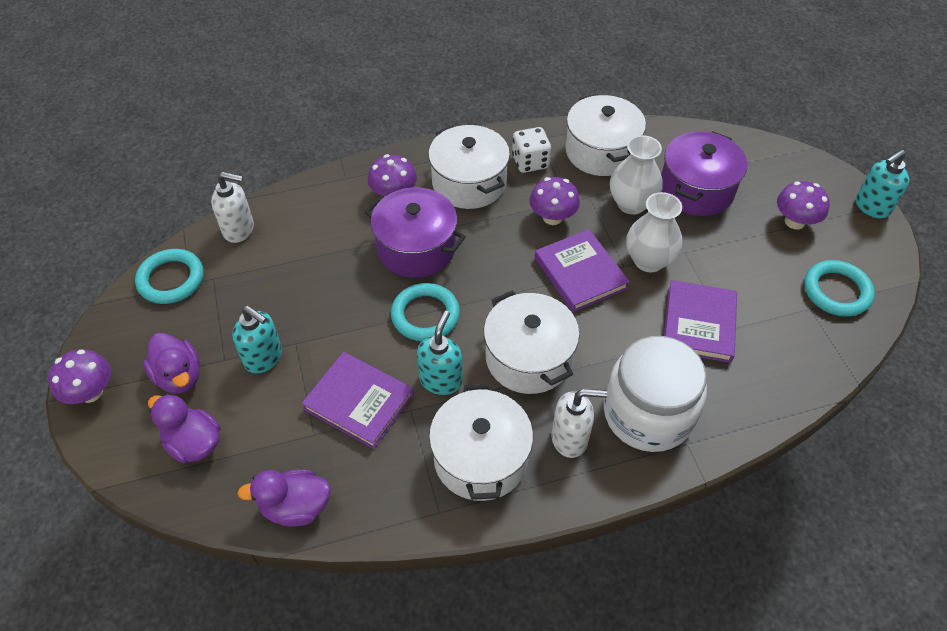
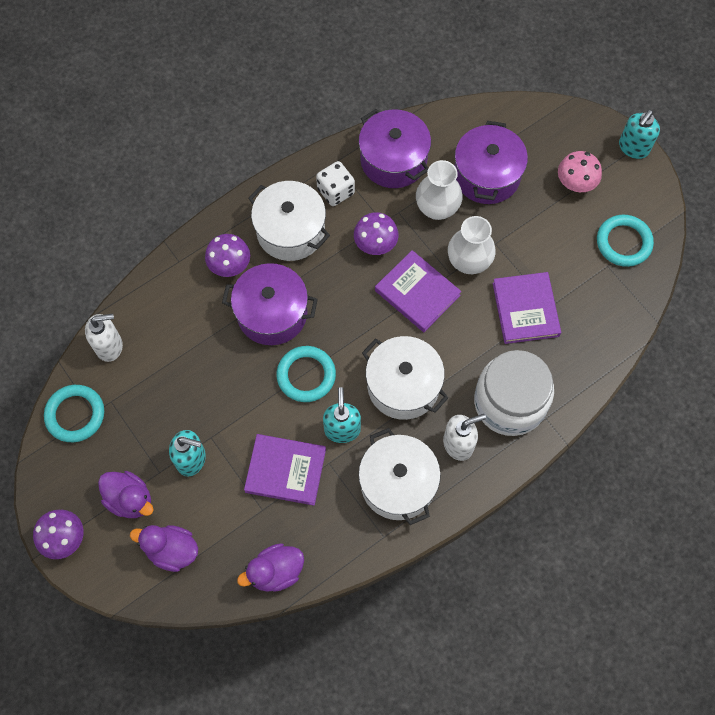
camera: 20 degrees left, 15 degrees up
(601, 151) = (393, 160): white pot -> purple pot
(794, 221) = (575, 183): purple mushroom -> pink mushroom

